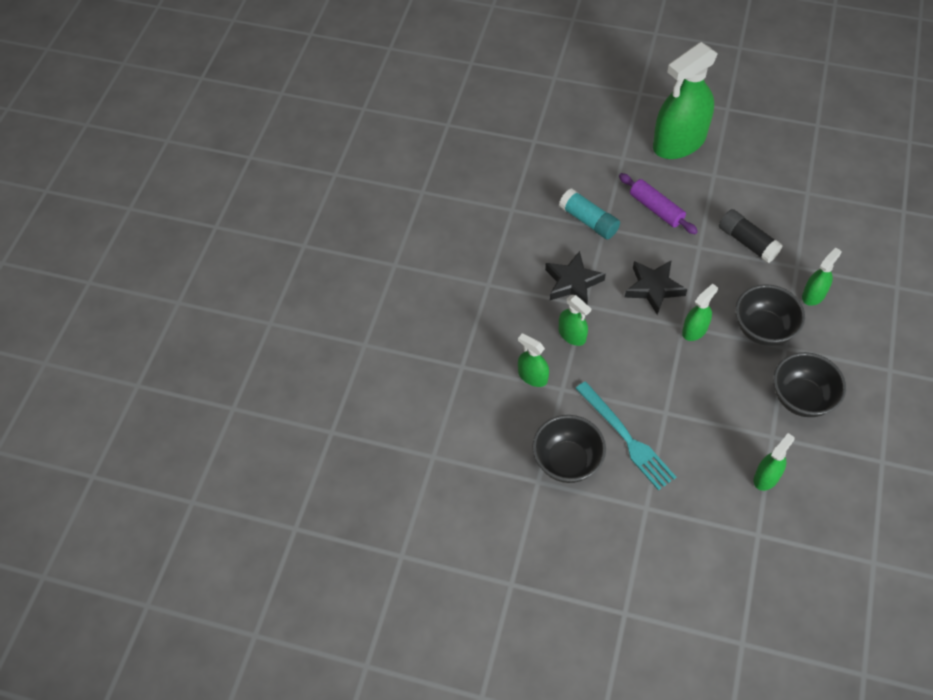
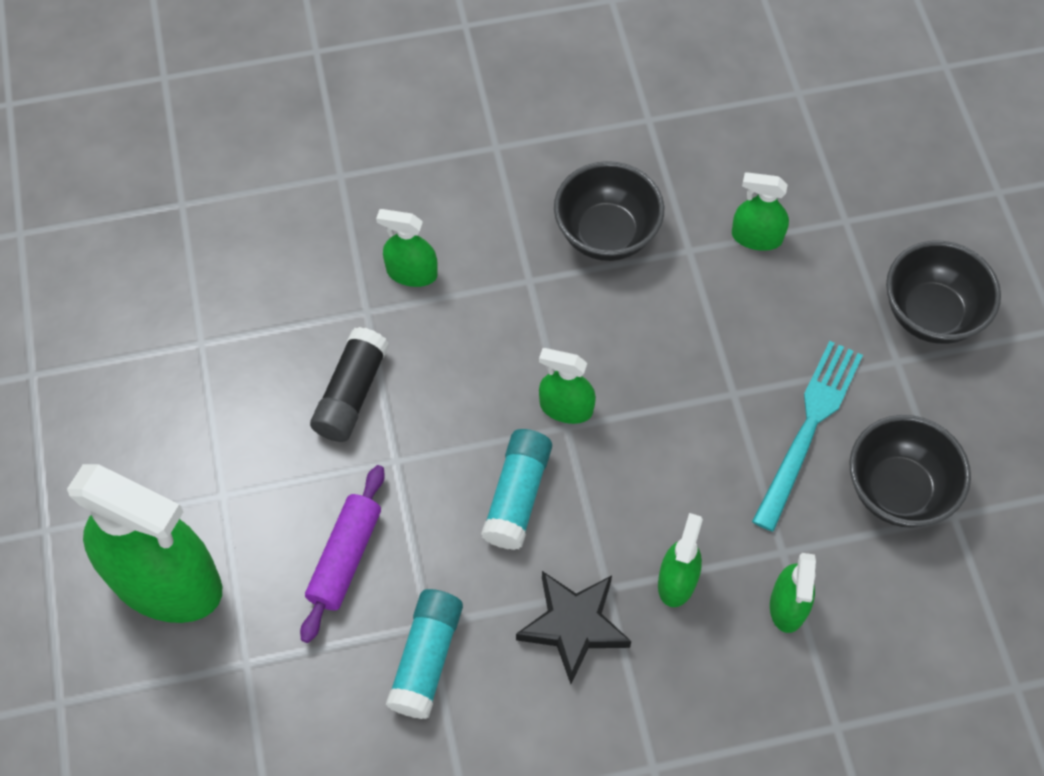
camera: 120 degrees left, 5 degrees up
(653, 288) = (517, 496): black star -> turquoise glue stick
(763, 329) = (513, 317): black bowl -> black bowl (931, 314)

